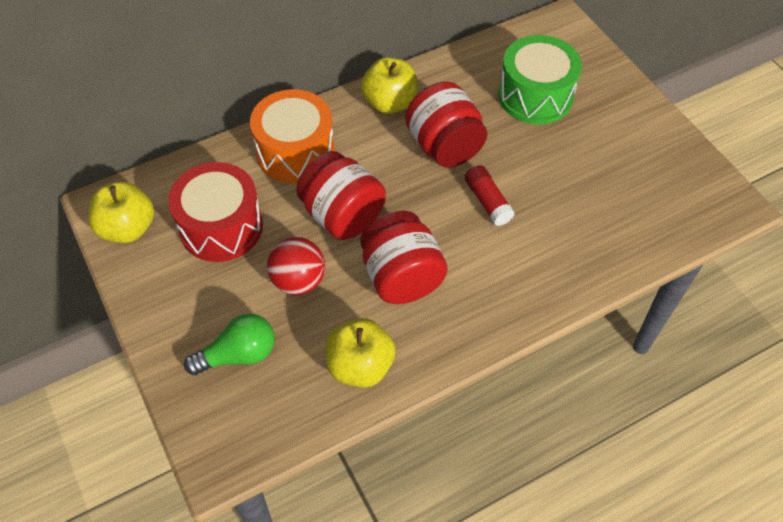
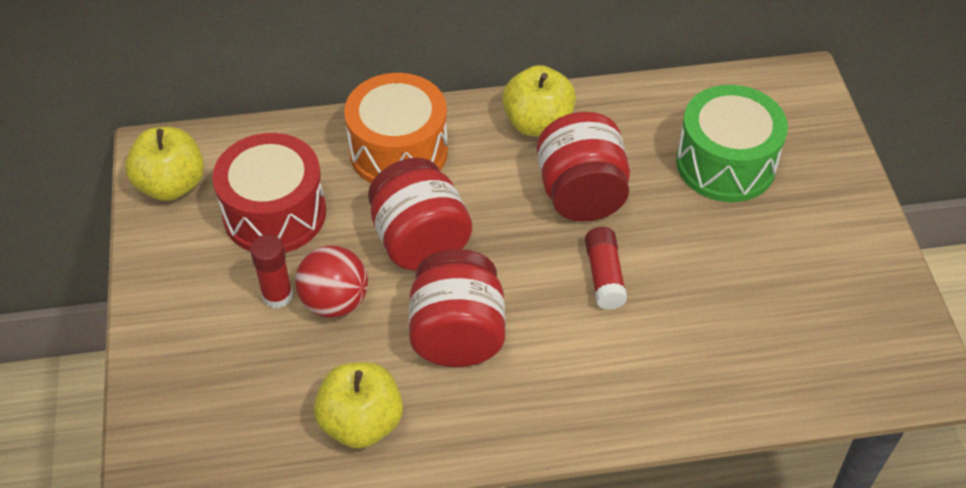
camera: 20 degrees right, 5 degrees down
(238, 354) = (229, 365): green light bulb -> none
(252, 289) = (277, 296): none -> red glue stick

